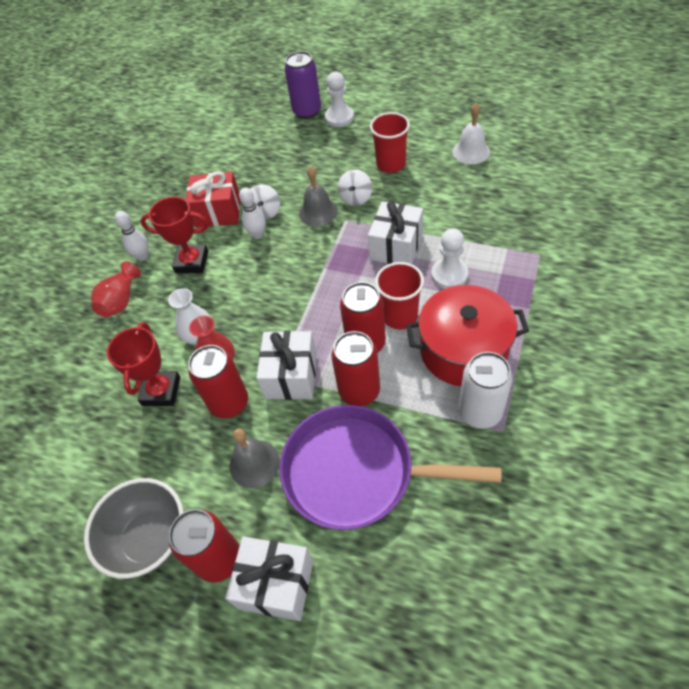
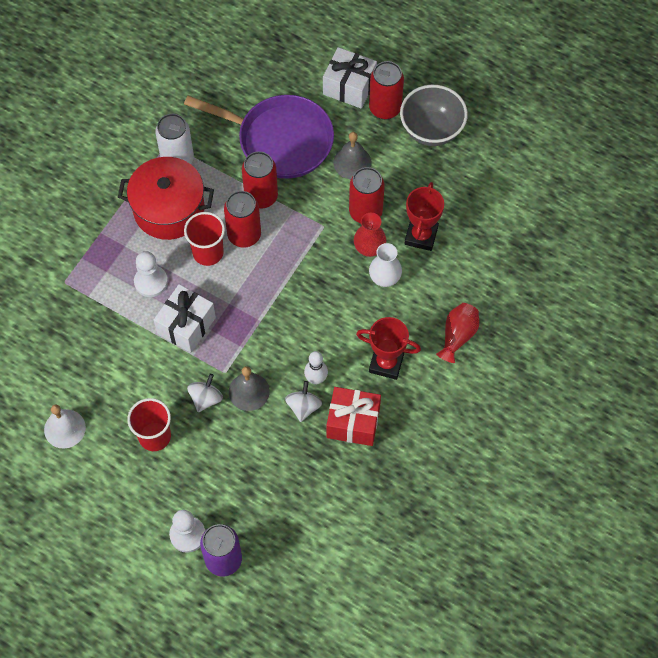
camera: 175 degrees left, 10 degrees up
(142, 256) = (436, 384): white bowling pin -> none
(291, 376) = (312, 222): white gift -> none

